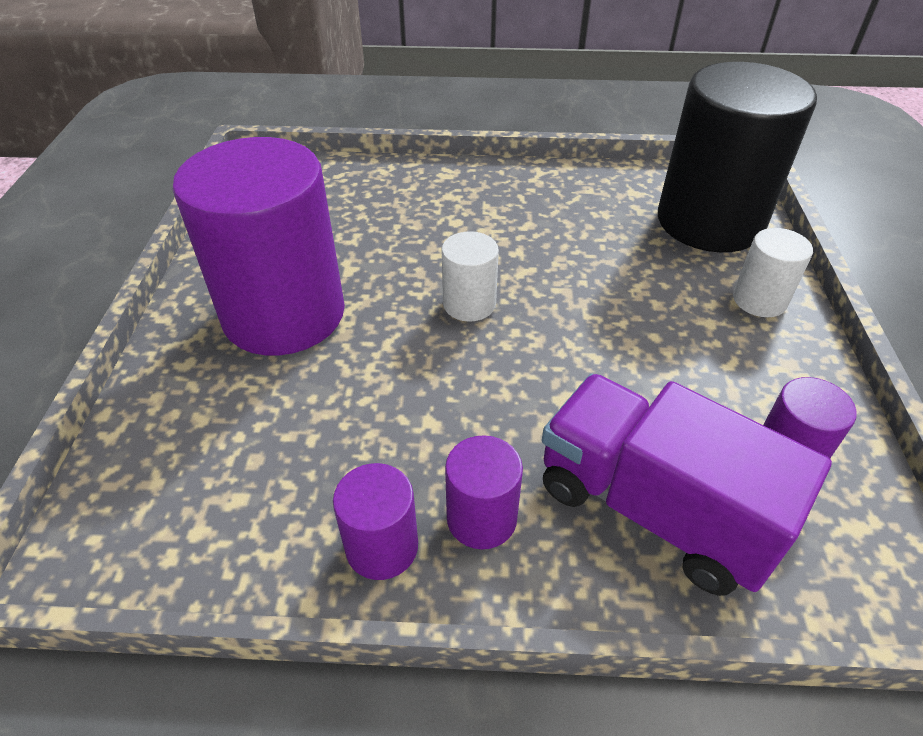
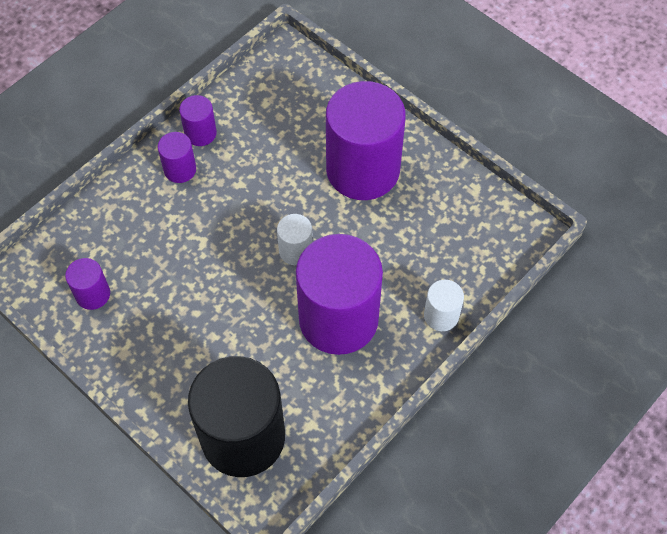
camera: 130 degrees right, 15 degrees up
(510, 229) = (338, 319): none -> purple cylinder
(653, 508) = (125, 226): purple truck -> none
(759, 300) = (167, 388): white cylinder -> white cylinder (441, 315)

